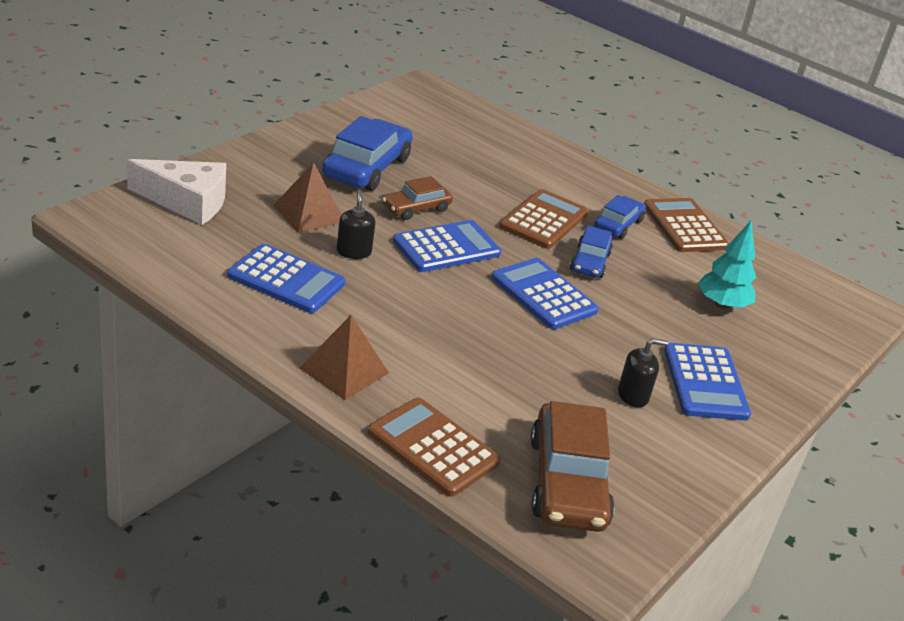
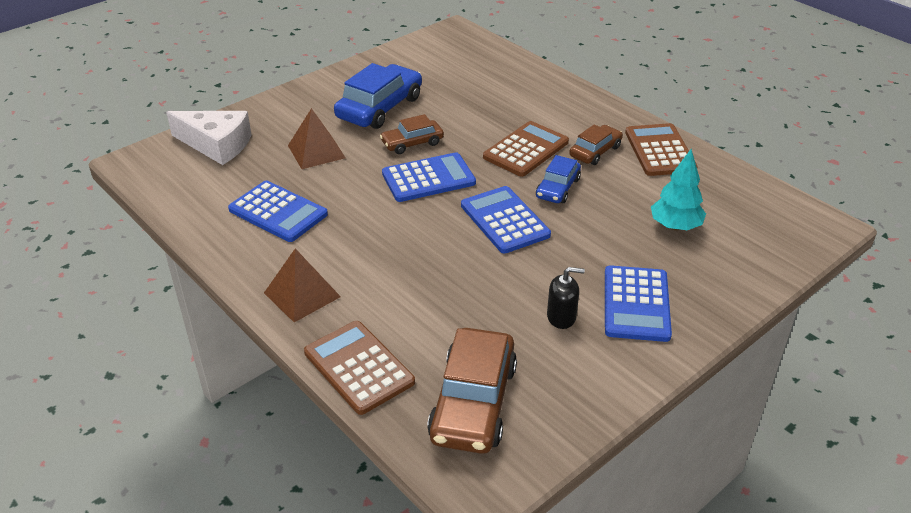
camera: 15 degrees right, 5 degrees up
(354, 251) = (344, 185): black soap dispenser -> none
(618, 225) = (595, 151): blue car -> brown car

